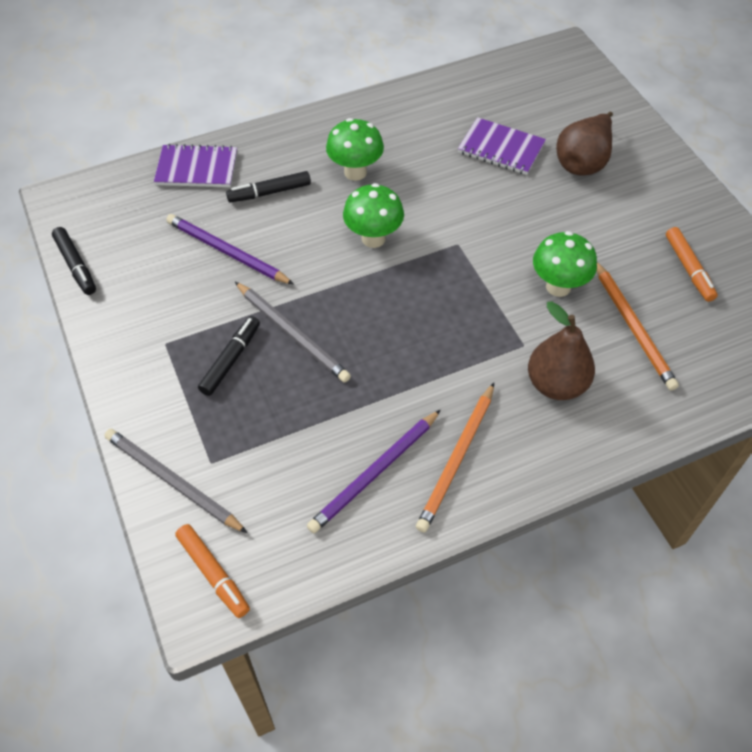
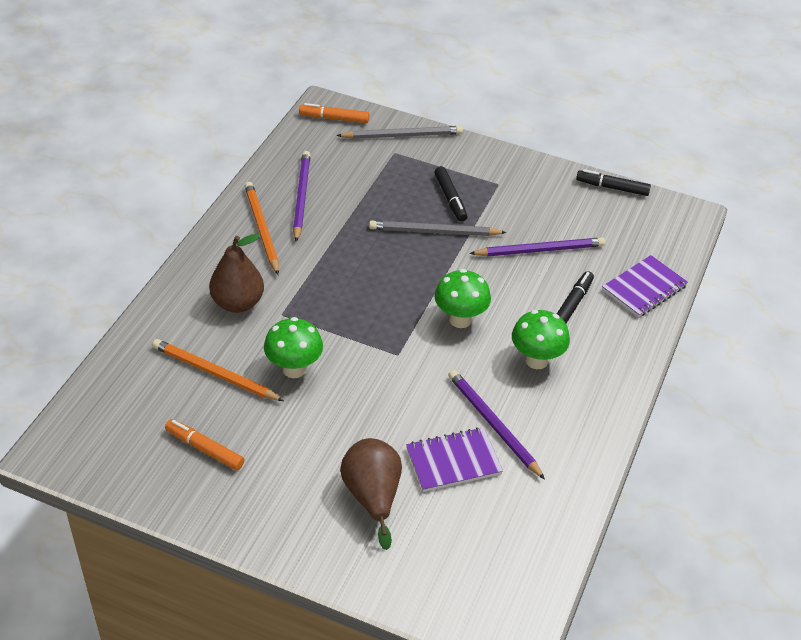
camera: 135 degrees right, 10 degrees down
(444, 152) = (493, 425): none -> purple pencil

